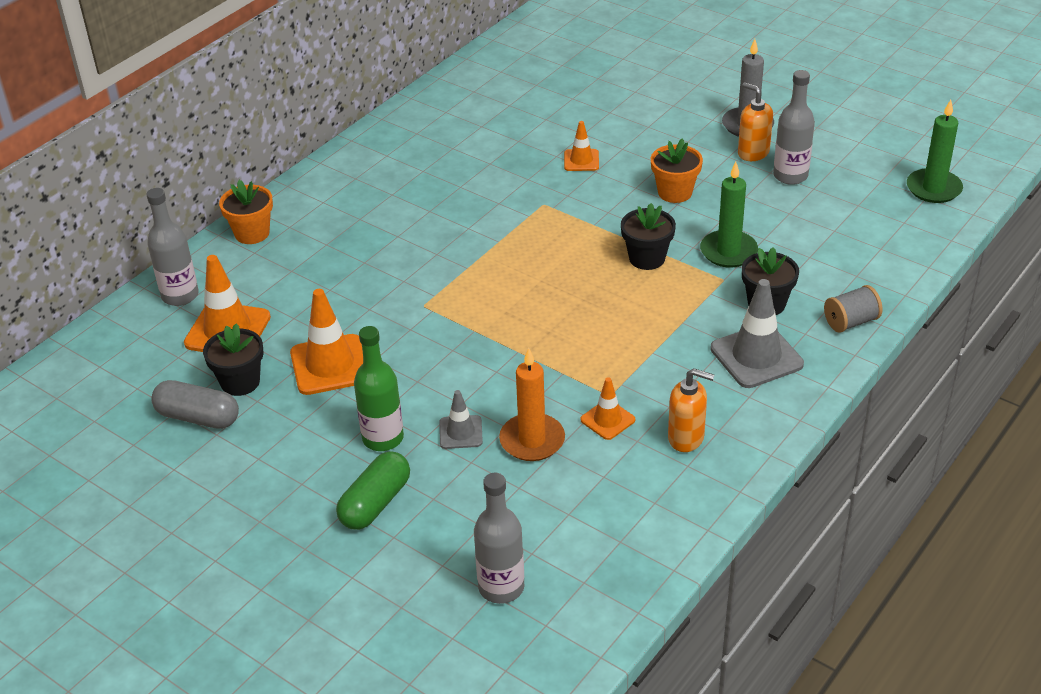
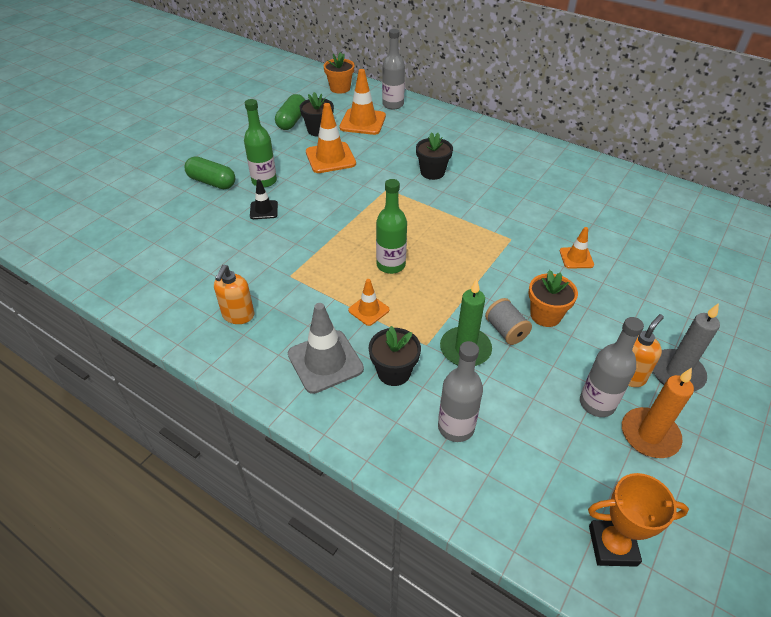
camera: 85 degrees right, 5 degrees up
(198, 417) = (292, 121): grey capsule -> green capsule
(252, 233) = (453, 121): orange flower pot -> orange flower pot (340, 88)
(460, 432) = (264, 210): grey traffic cone -> black traffic cone
(501, 587) = (131, 231): grey bottle -> grey bottle (456, 427)
(532, 440) = (251, 240): orange candle -> orange candle (649, 435)
(590, 303) = (391, 265): none -> green bottle
(607, 420) = (264, 274): orange traffic cone -> orange traffic cone (369, 310)
(647, 258) = (449, 296): black flower pot -> black flower pot (432, 172)
(851, 322) = (369, 435): grey spool -> grey spool (506, 331)
(933, 188) = (612, 545): green candle -> orange trophy

